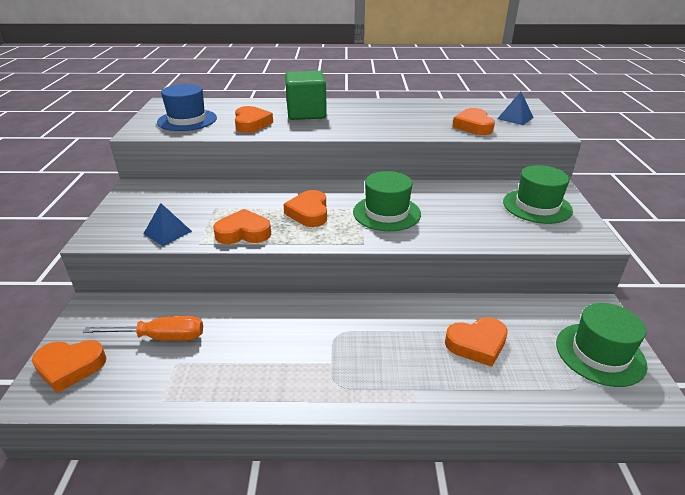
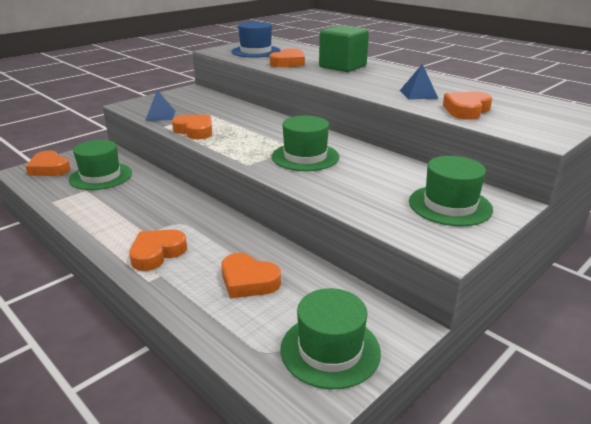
camera: 45 degrees right, 5 degrees down
(161, 337) = (101, 176): orange screwdriver -> green hat
(309, 213) = (254, 136): orange heart -> orange heart (157, 253)
(515, 118) = (534, 117): blue pyramid -> blue pyramid (418, 94)

